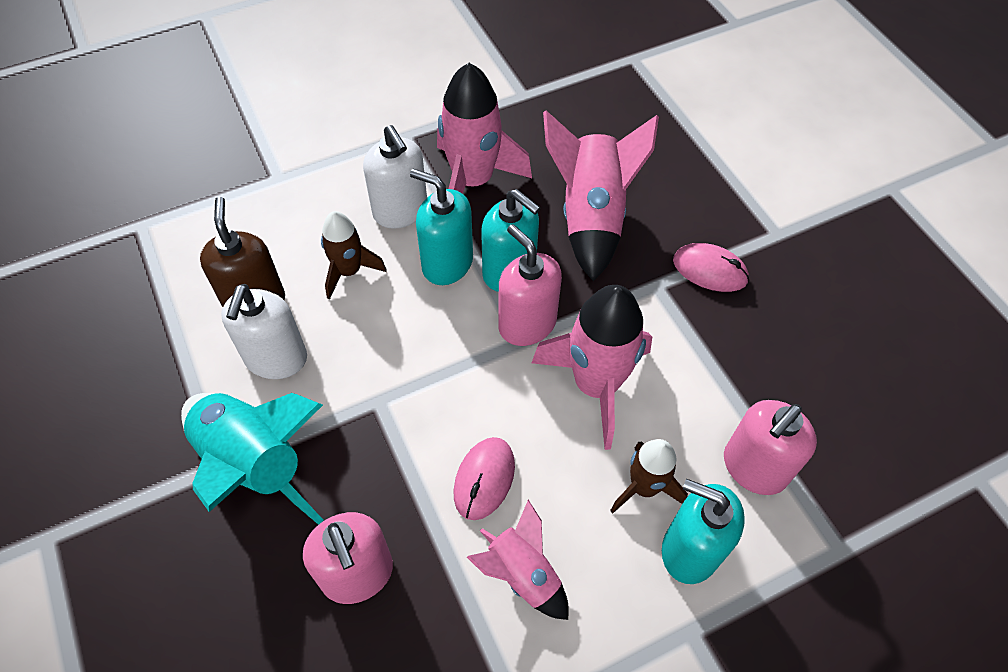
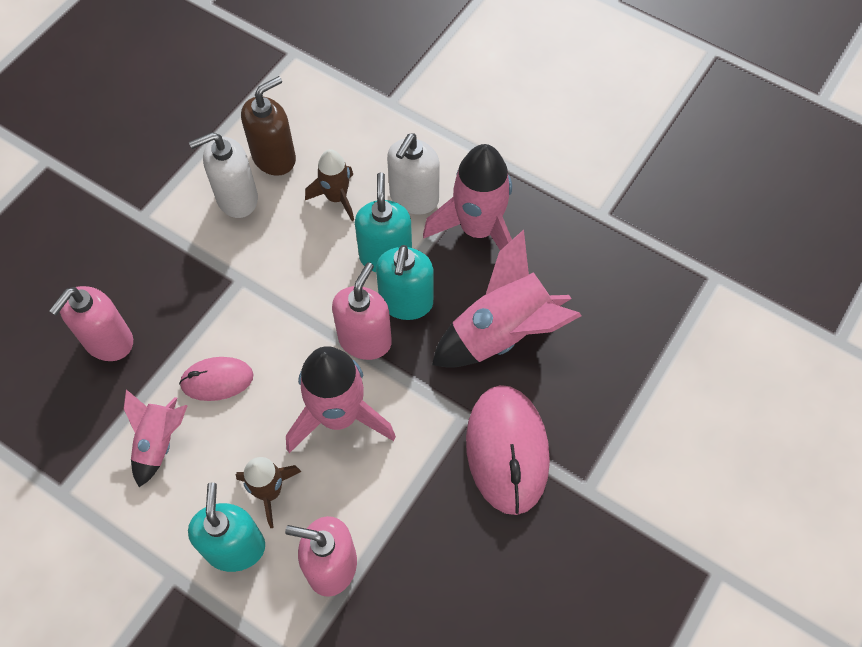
camera: 60 degrees right, 5 degrees up
(254, 463) = (153, 235): turquoise rocket -> none
(710, 270) = (507, 450): pink mouse -> pink mouse, size x1.77

